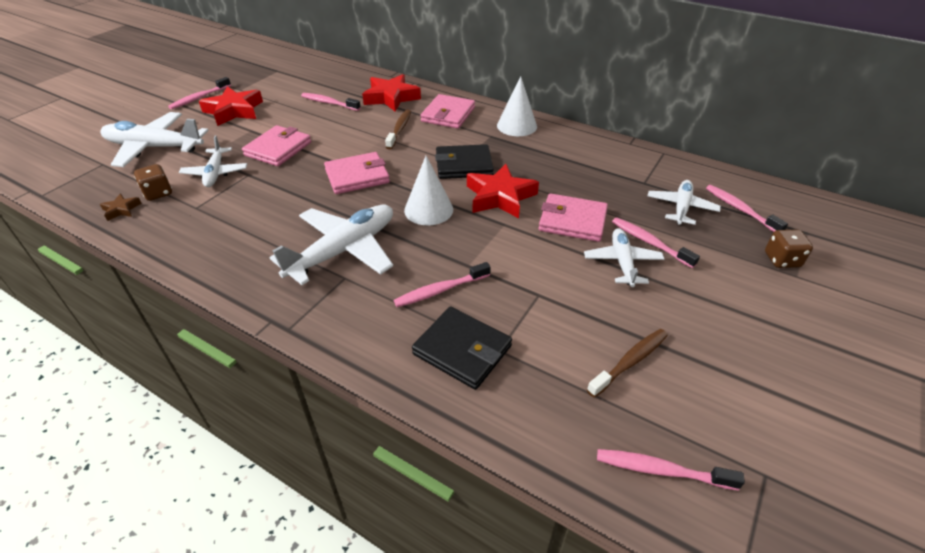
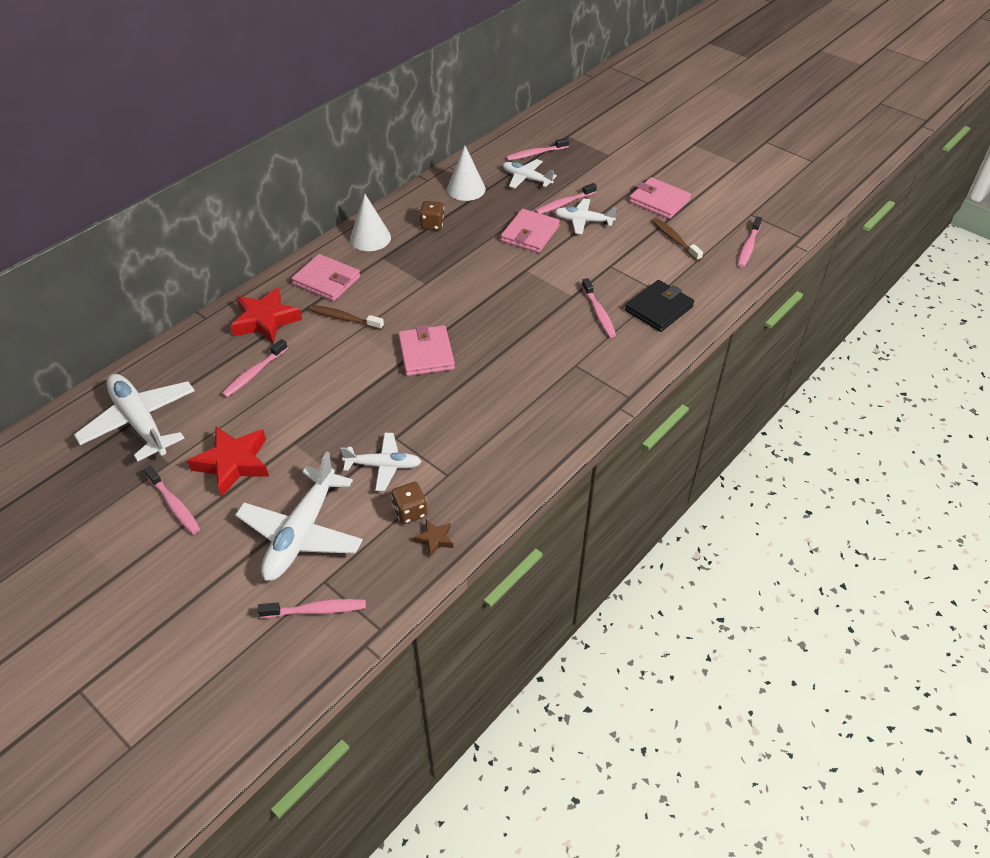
camera: 80 degrees left, 5 degrees up
(76, 165) = (316, 610): none -> pink toothbrush
(278, 149) = (349, 415): pink wallet -> pink wallet (659, 201)
(344, 250) = (540, 365): white plane -> white plane (140, 422)
(428, 210) = (495, 310): white cone -> white cone (466, 189)
(464, 165) = (430, 281): black wallet -> none
(500, 197) = (487, 266): red star -> none
(782, 260) = (593, 155): brown dice -> brown dice (432, 225)

